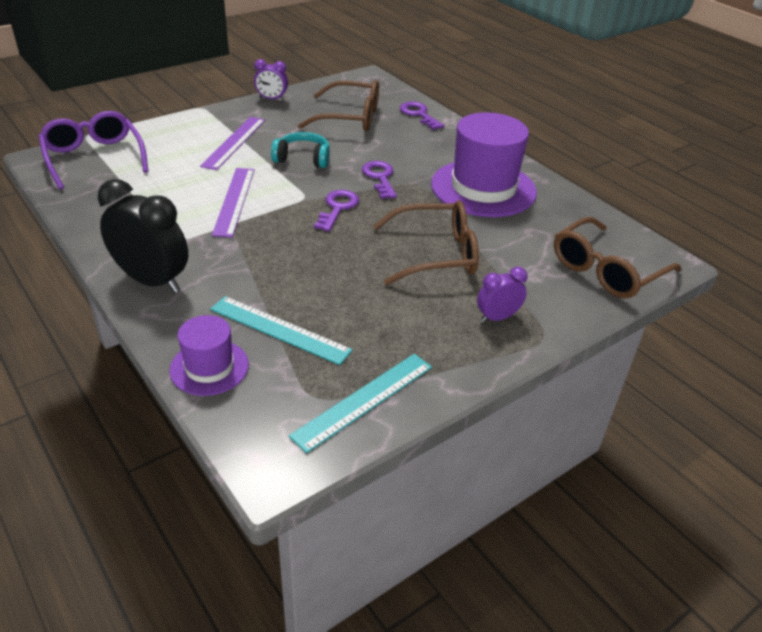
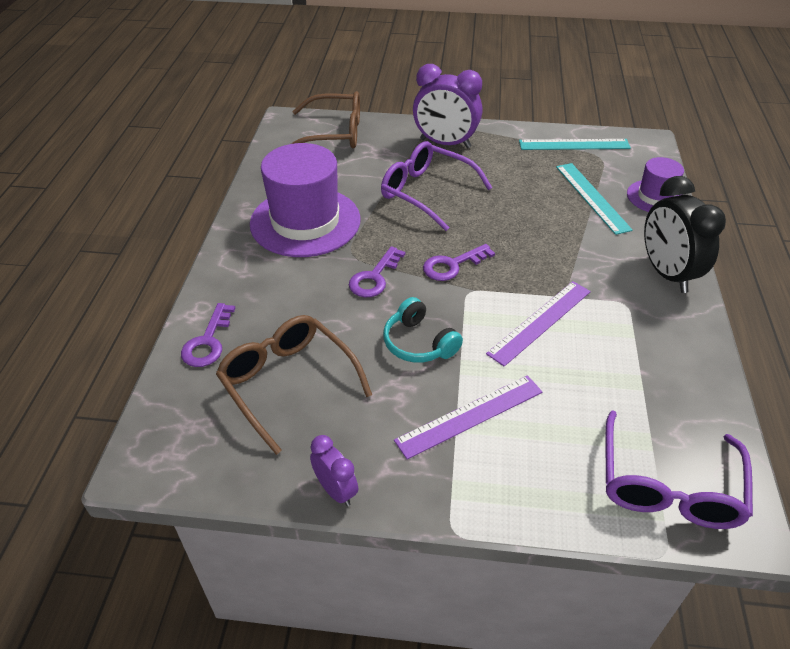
camera: 135 degrees left, 5 degrees up
(436, 254) = (426, 192): brown glasses -> purple glasses
(497, 317) = (445, 143): purple clock -> purple clock, size x1.86

